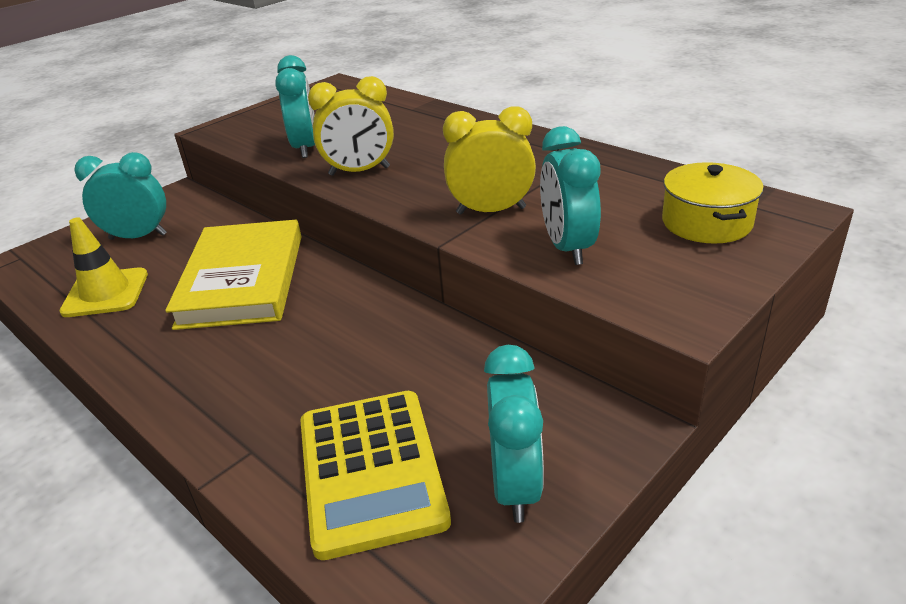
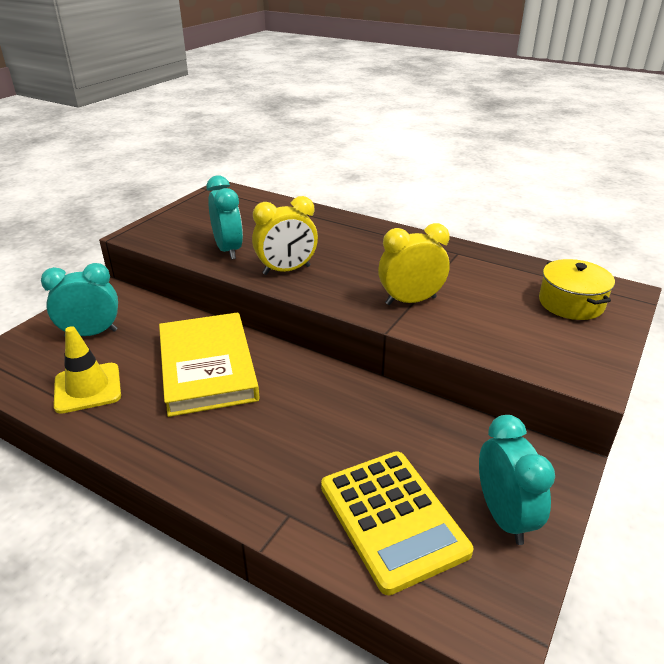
camera: 15 degrees left, 0 degrees up
(567, 247) = (483, 329): turquoise clock -> none

